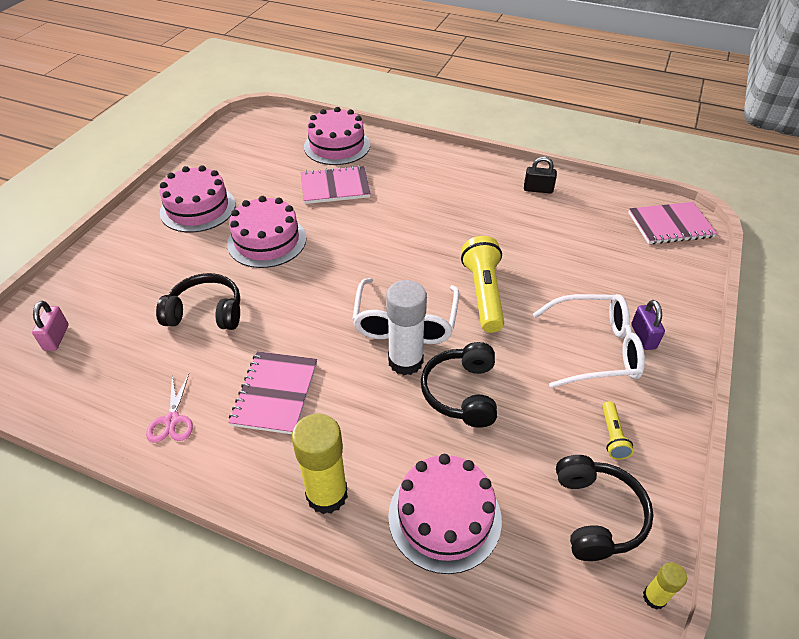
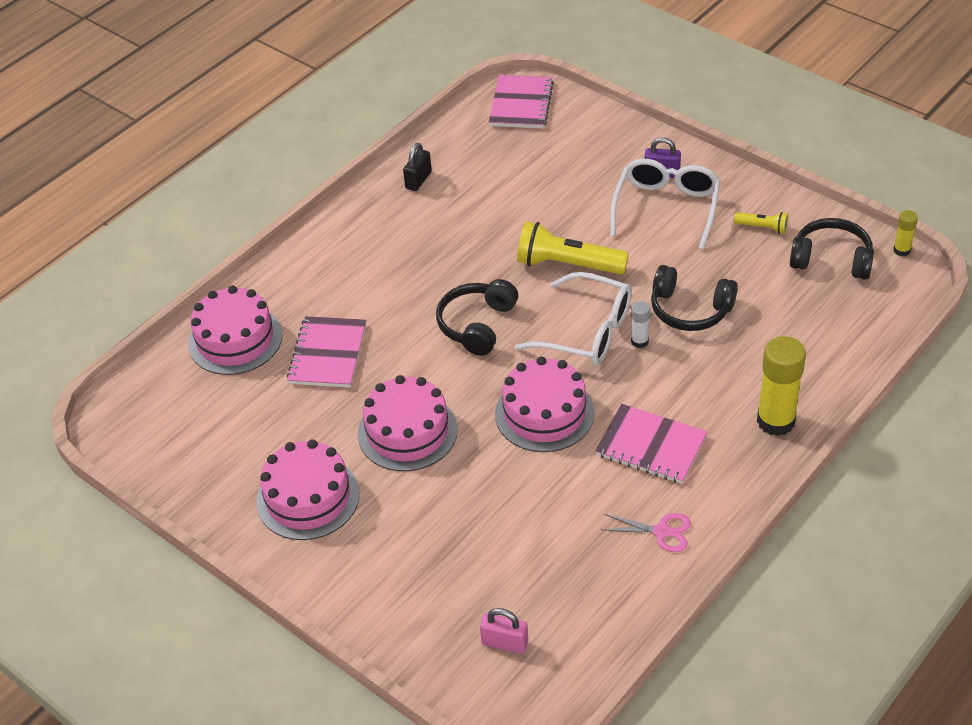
camera: 70 degrees left, 0 degrees up
(206, 312) = (513, 497): black headphones -> black headphones (477, 325)
(405, 361) = (639, 341): white glue stick -> white glue stick, size x0.49
(444, 517) = (814, 349): pink cake -> pink cake (544, 413)

